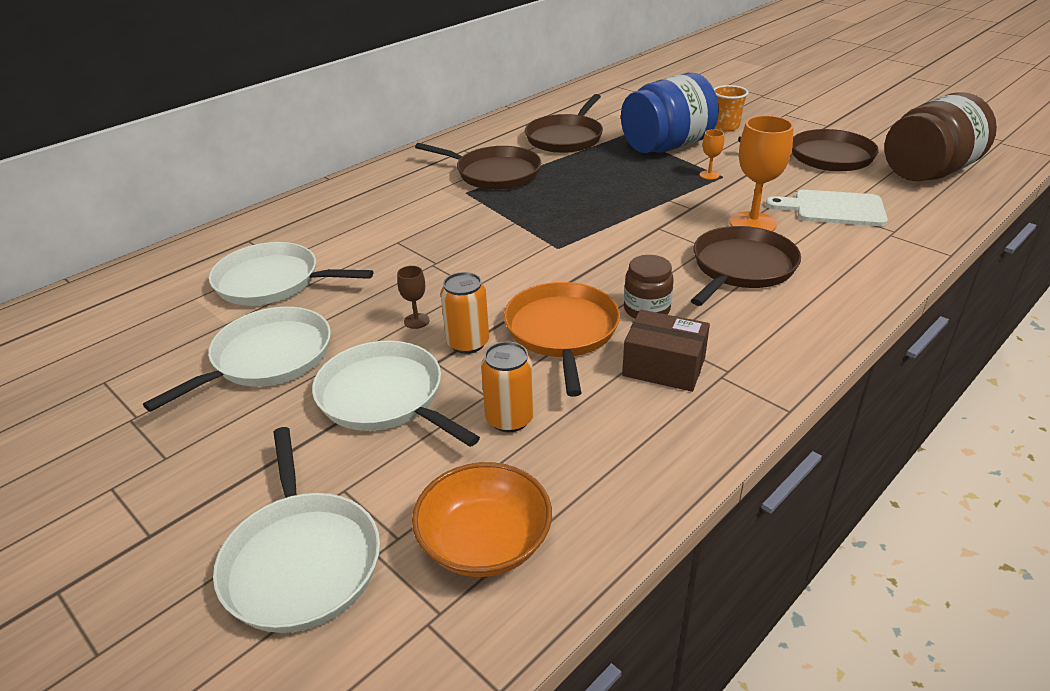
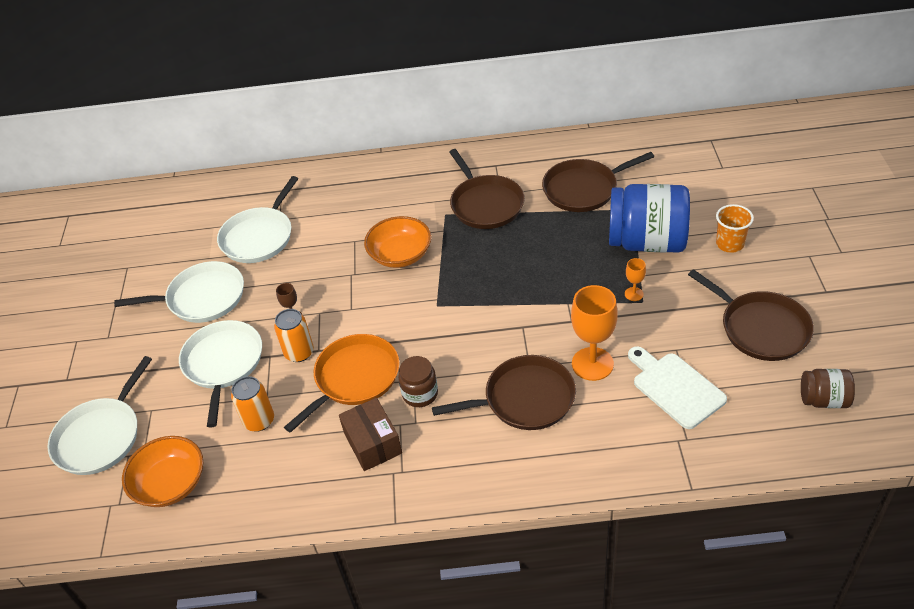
camera: 45 degrees right, 10 degrees up
(273, 282) = (259, 237): white pan -> white pan turned 120 degrees counterclockwise
(464, 232) = (400, 255): none -> orange bowl
(928, 172) = (823, 400): brown jar -> brown jar, size x0.50

